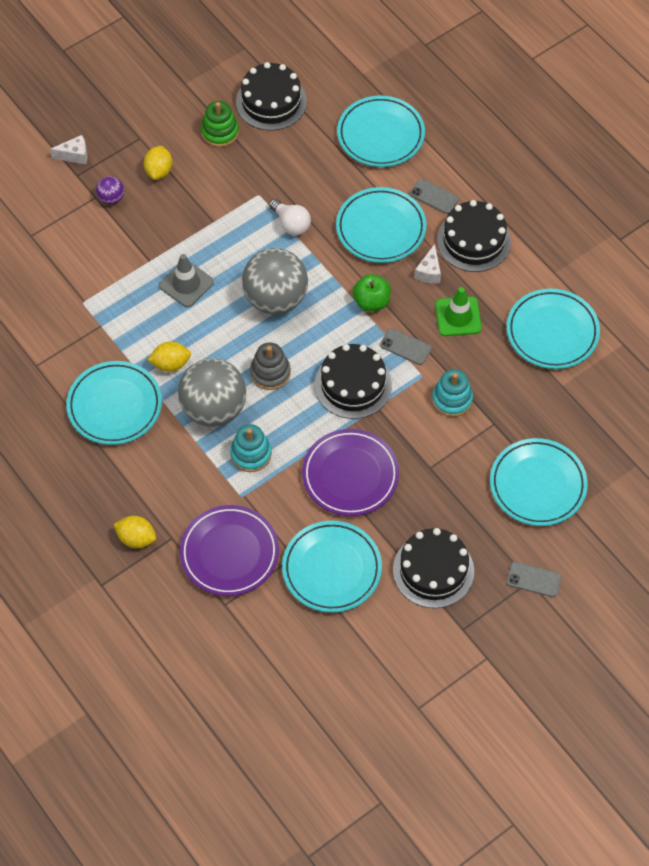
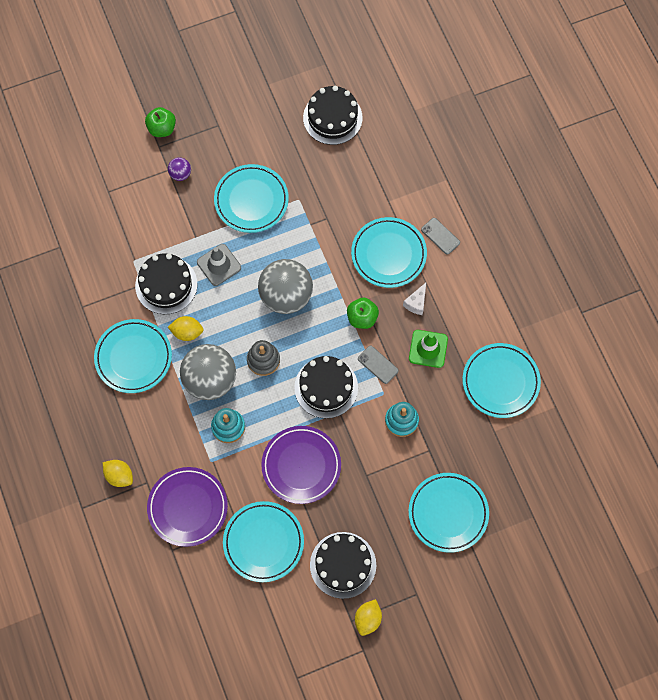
camera: 15 degrees right, 10 degrees up
(74, 155) = (162, 128): white cheese -> green apple
(159, 171) = (225, 158): yellow lemon -> yellow lemon (368, 619)
(220, 132) = (283, 135): green stacking toy -> none
(291, 224) = (317, 232): white light bulb -> none
(380, 135) = (413, 169): turquoise plate -> turquoise plate (251, 200)
(473, 240) = (461, 284): black cake -> black cake (166, 285)
(533, 579) = (420, 594): grey phone -> none

